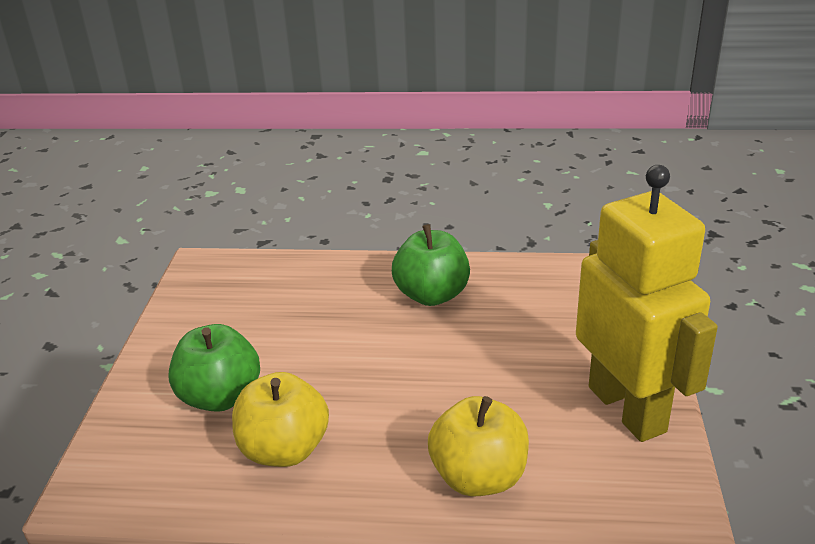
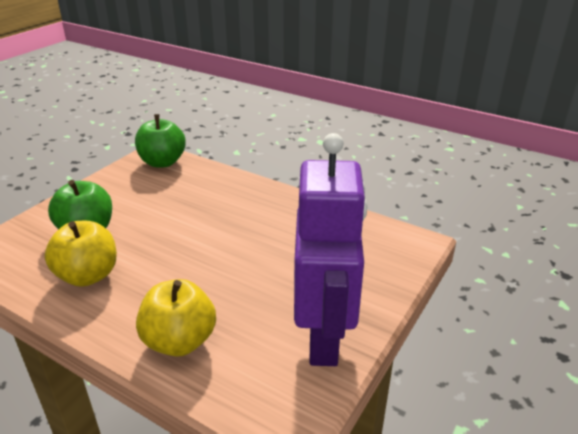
camera: 25 degrees right, 0 degrees up
(432, 295) = (267, 214): green apple -> green apple (162, 162)
(627, 409) = (324, 337): yellow robot -> purple robot

